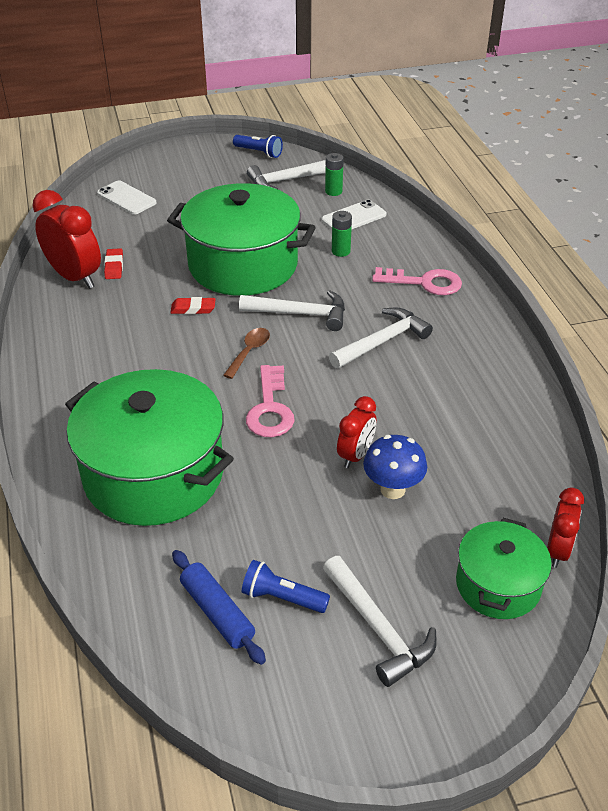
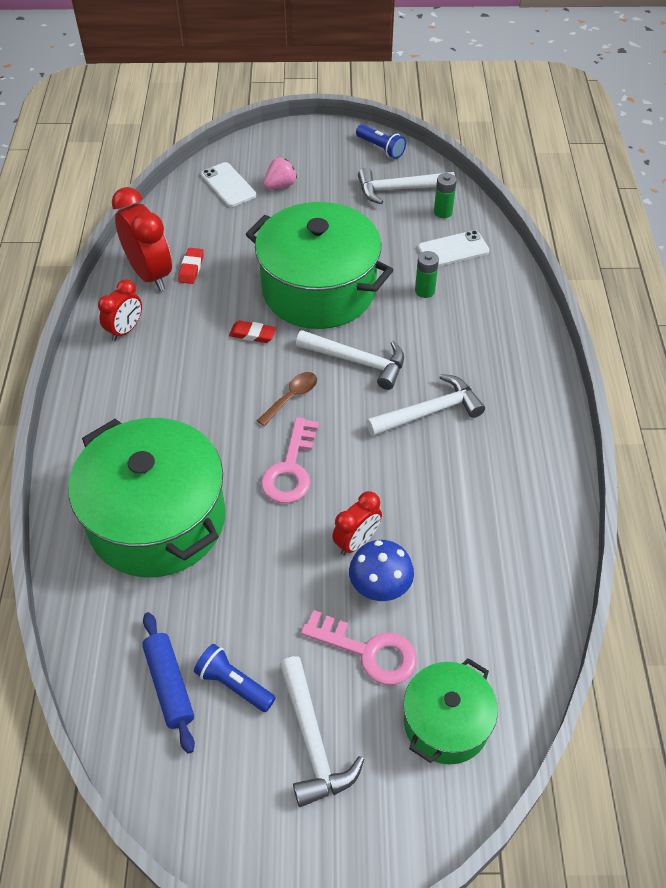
camera: 15 degrees right, 10 degrees up
(176, 192) = (280, 185): none -> pink strawberry
(424, 283) = (499, 347): pink key -> pink key (368, 651)
(557, 550) = (520, 699): red clock -> red clock (125, 330)

